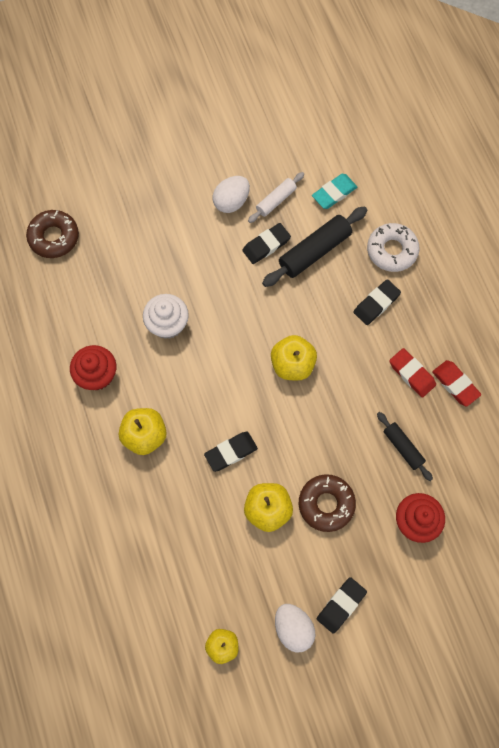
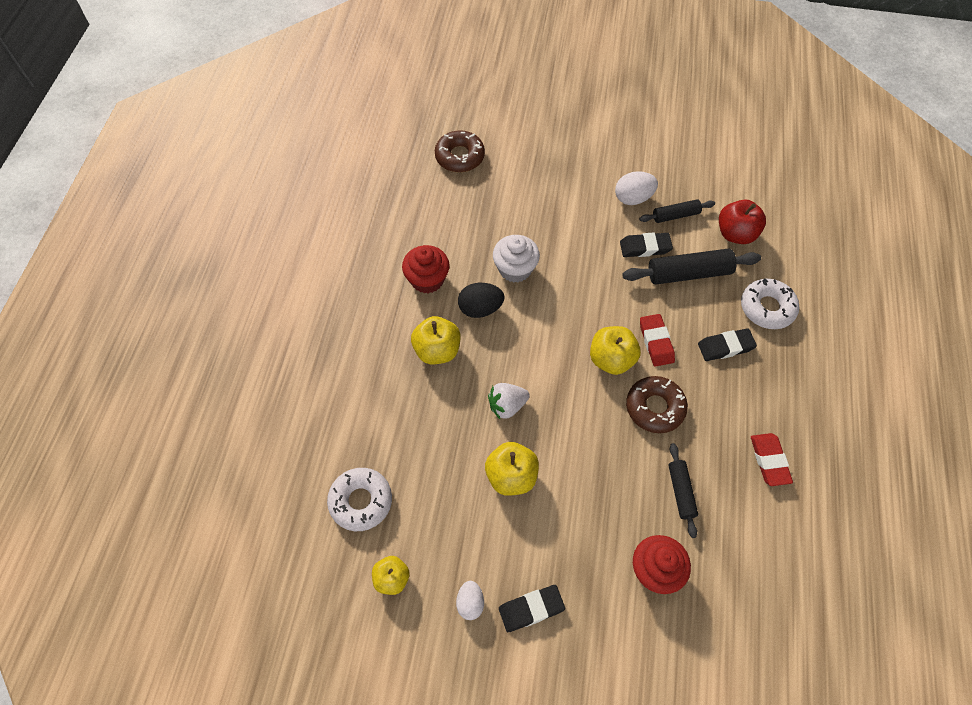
camera: 30 degrees right, 10 degrees down
(159, 377) = (480, 309): none -> black egg
(160, 600) = (361, 501): none -> white donut
(231, 452) = (507, 406): black eraser -> white strawberry
(276, 200) = (675, 215): white rolling pin -> black rolling pin
(293, 628) = (470, 603): white egg -> white egg, size x0.67
(326, 504) = (572, 503): brown donut -> brown donut (655, 407)
(334, 193) = (735, 234): turquoise eraser -> red apple
(412, 374) = (728, 427): red eraser -> red eraser (656, 342)

